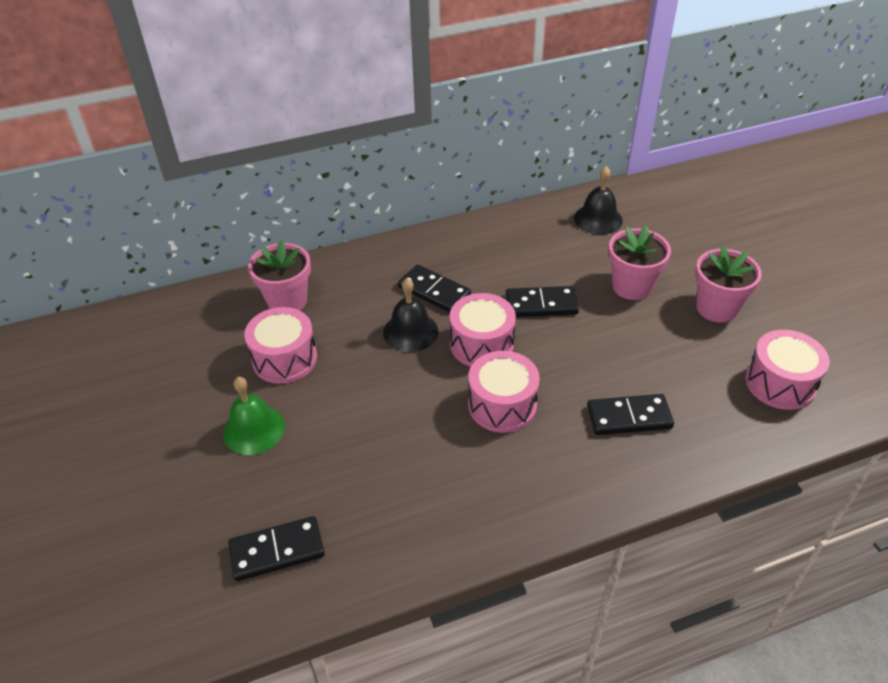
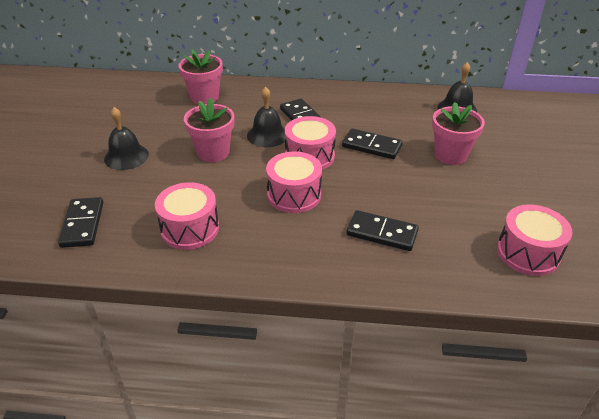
camera: 25 degrees right, 5 degrees down
(254, 429) = (126, 156): green bell -> black bell
(277, 551) = (82, 224): black domino -> black domino turned 75 degrees clockwise
(284, 359) = (176, 126): pink drum -> pink drum (190, 229)
(716, 308) = (510, 188): pink flower pot -> pink flower pot (213, 152)

